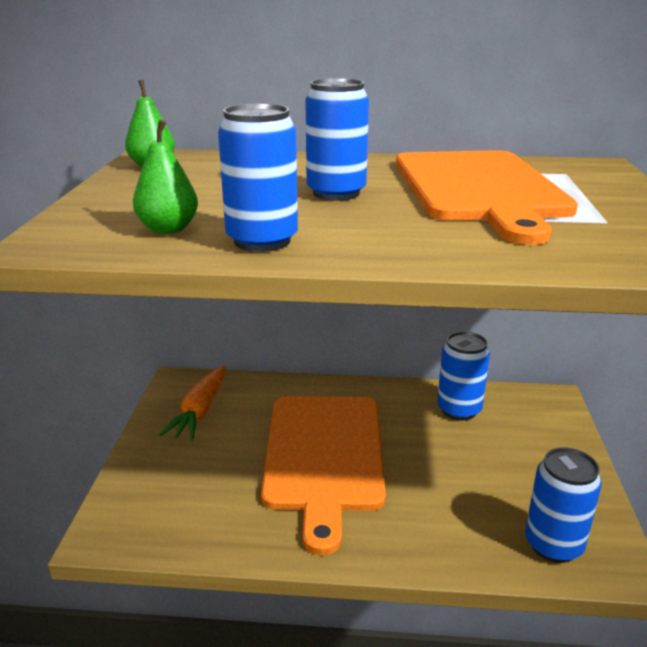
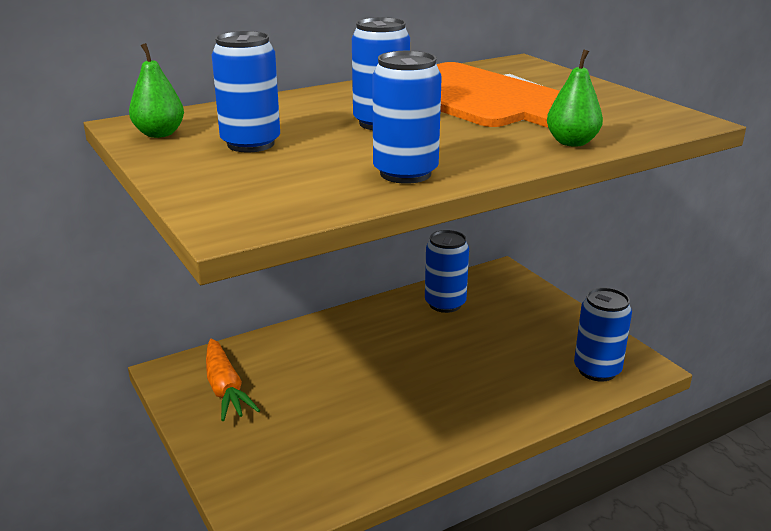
camera: 35 degrees left, 0 degrees up
(168, 229) = (311, 184): green pear -> green pear (572, 142)
(196, 187) = (251, 144): none -> blue can
(324, 456) = (380, 379): orange cutting board -> none

